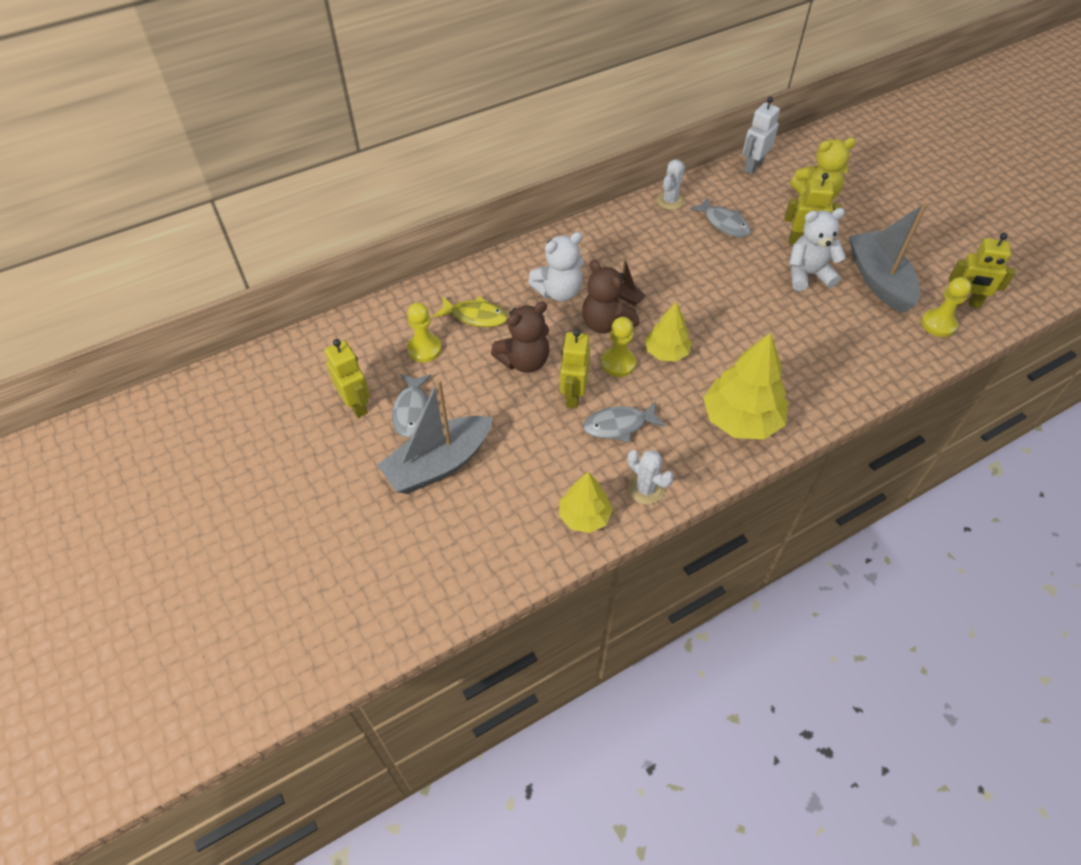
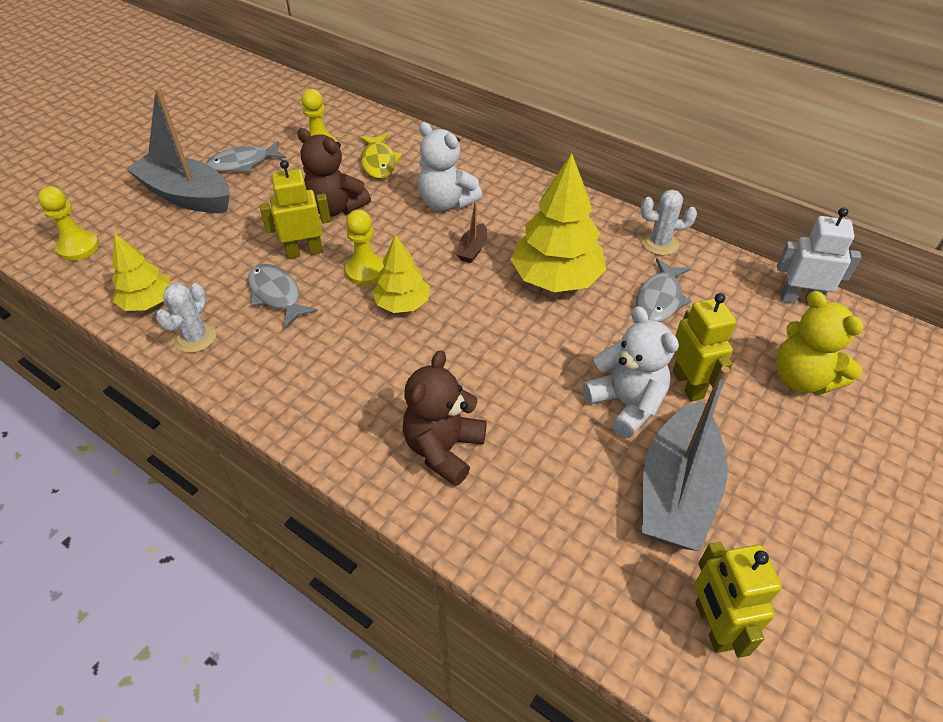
camera: 65 degrees right, 5 degrees down
(356, 405) = (238, 134): yellow robot -> none
(606, 324) = (419, 247): brown teddy bear -> brown teddy bear (443, 449)
(741, 420) = (326, 393): yellow tree -> yellow tree (556, 278)
(879, 280) = (676, 491): grey boat -> grey boat turned 150 degrees clockwise
(938, 324) = (632, 592): yellow pawn -> yellow pawn (78, 247)

